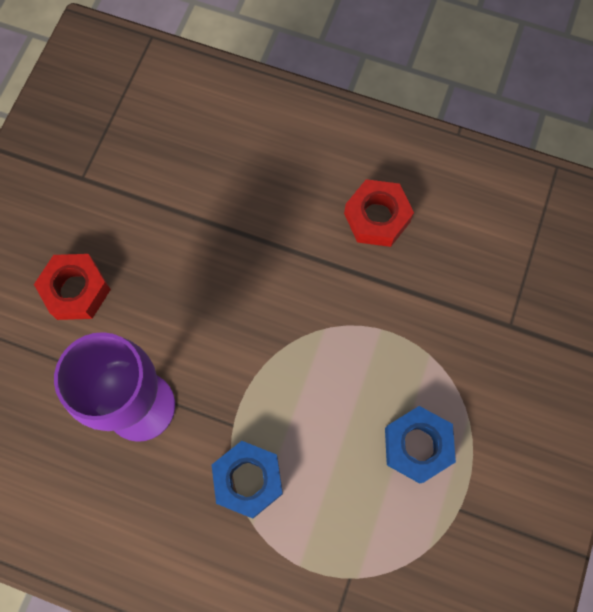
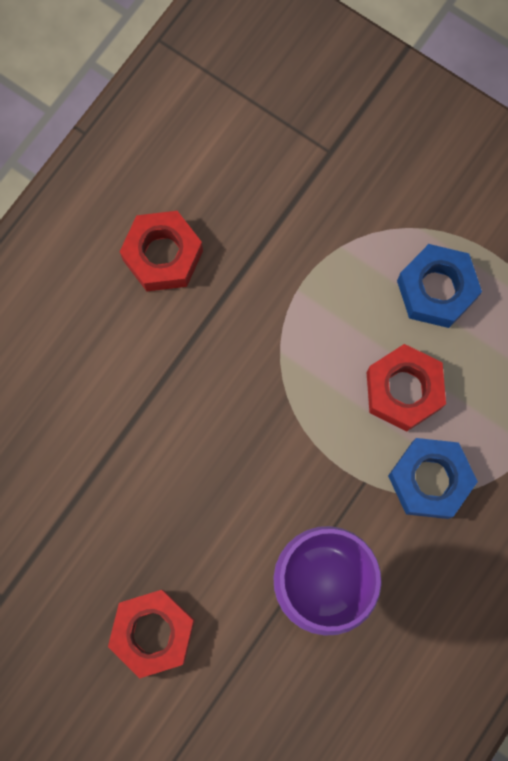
camera: 75 degrees left, 5 degrees up
(320, 438) = (403, 390): none -> red nut

